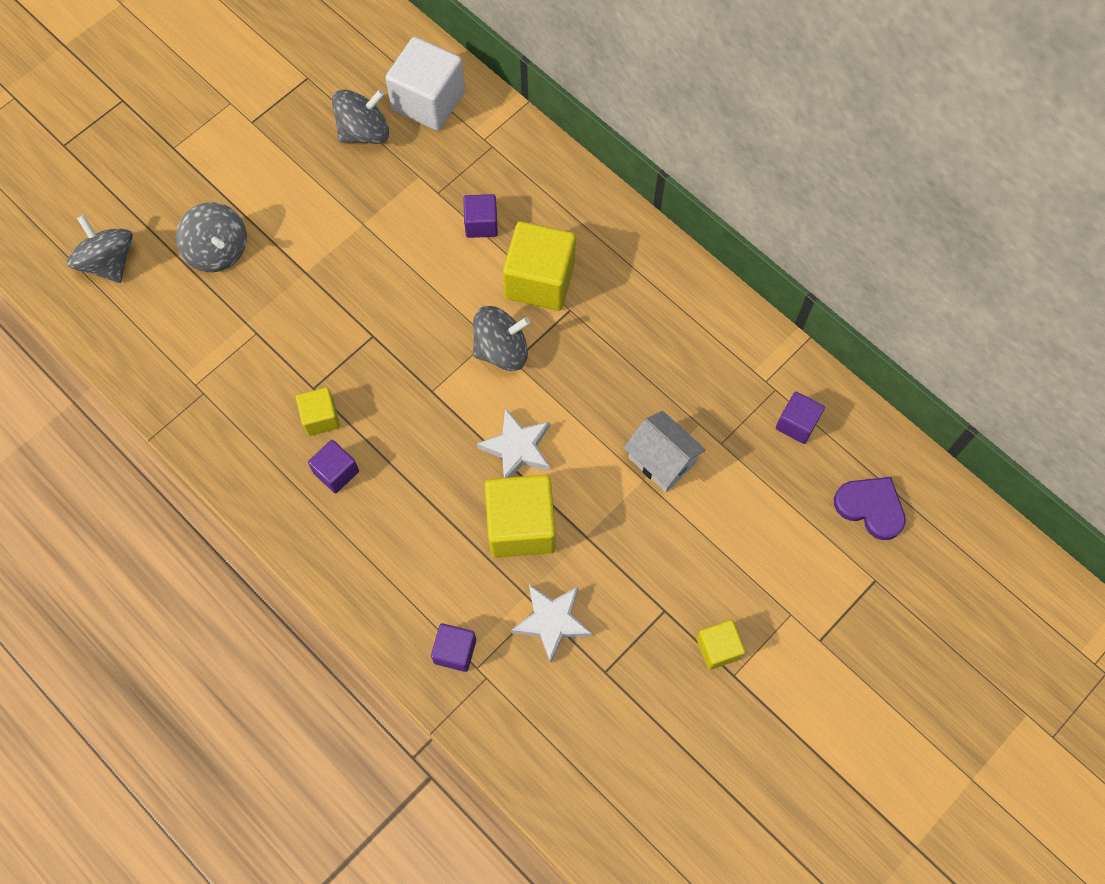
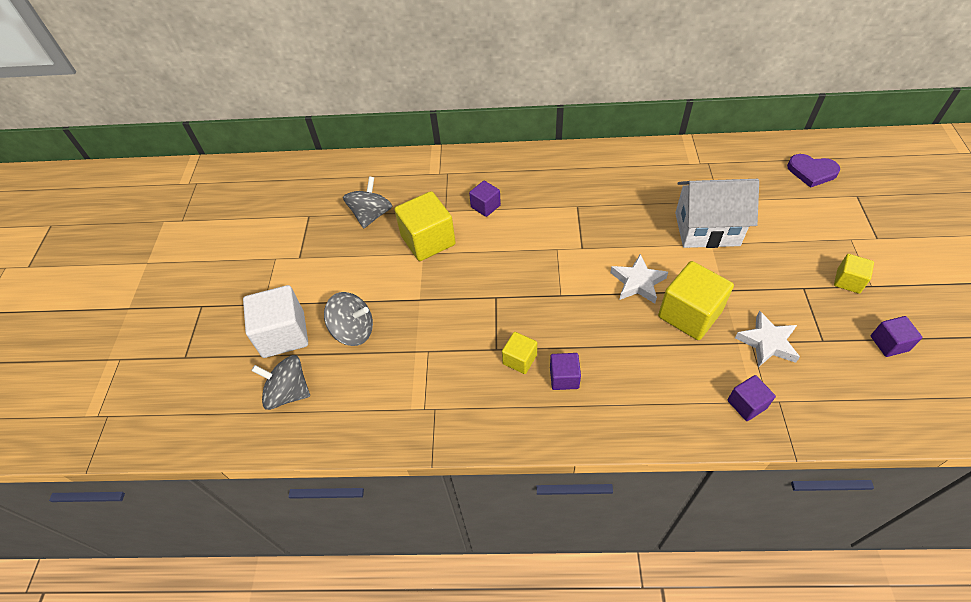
camera: 40 degrees left, 15 degrees down
(428, 101) = (390, 179): white cube -> white cube (283, 334)
(501, 350) = (569, 248): grey spinning top -> none
(540, 280) = (546, 206): yellow cube -> yellow cube (428, 240)
(661, 460) = (707, 229): white house -> white house, size x1.56
(796, 423) = (736, 167): purple cube -> purple cube (889, 343)
(870, 507) = (811, 172): purple heart -> purple heart turned 150 degrees counterclockwise

